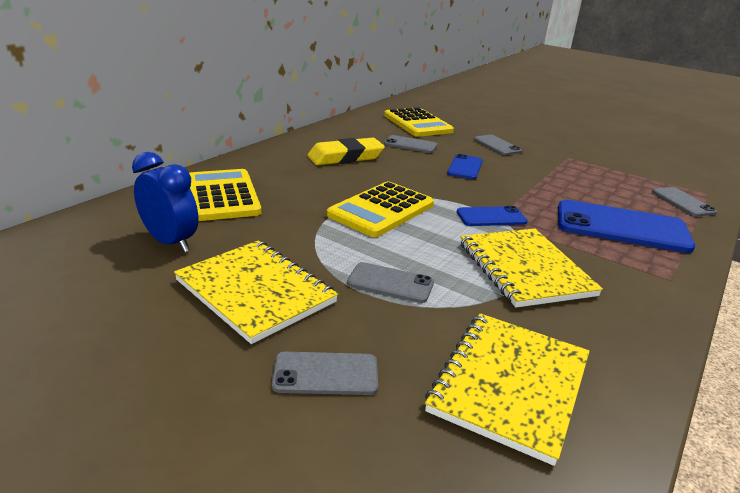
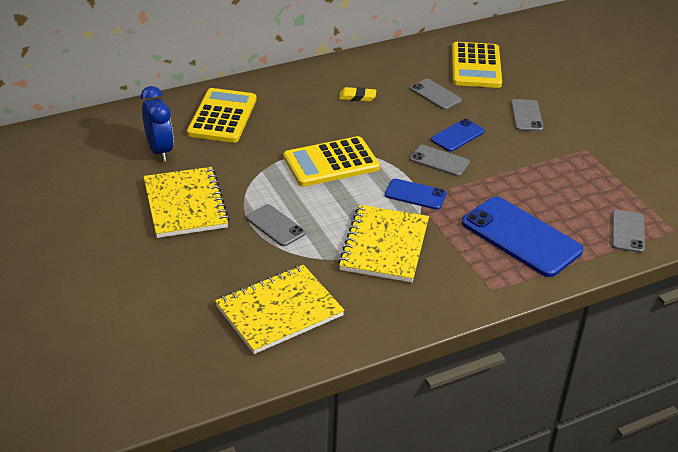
camera: 30 degrees right, 10 degrees up
(325, 374) = (183, 268): grey phone -> grey phone (439, 161)
(345, 157) = (357, 97): yellow eraser -> yellow eraser, size x0.52

